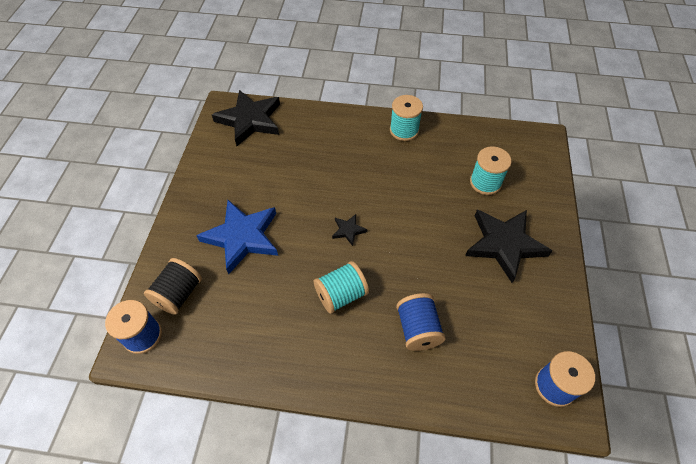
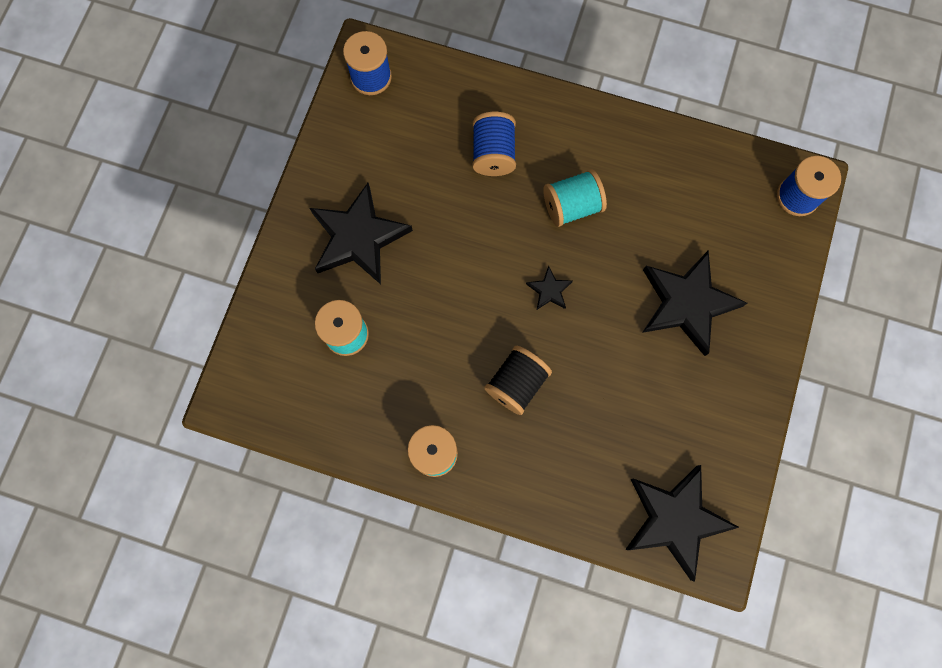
camera: 170 degrees left, 20 degrees up
(179, 294) = (762, 239): black spool -> black spool (516, 384)
(242, 237) = (687, 303): blue star -> black star

